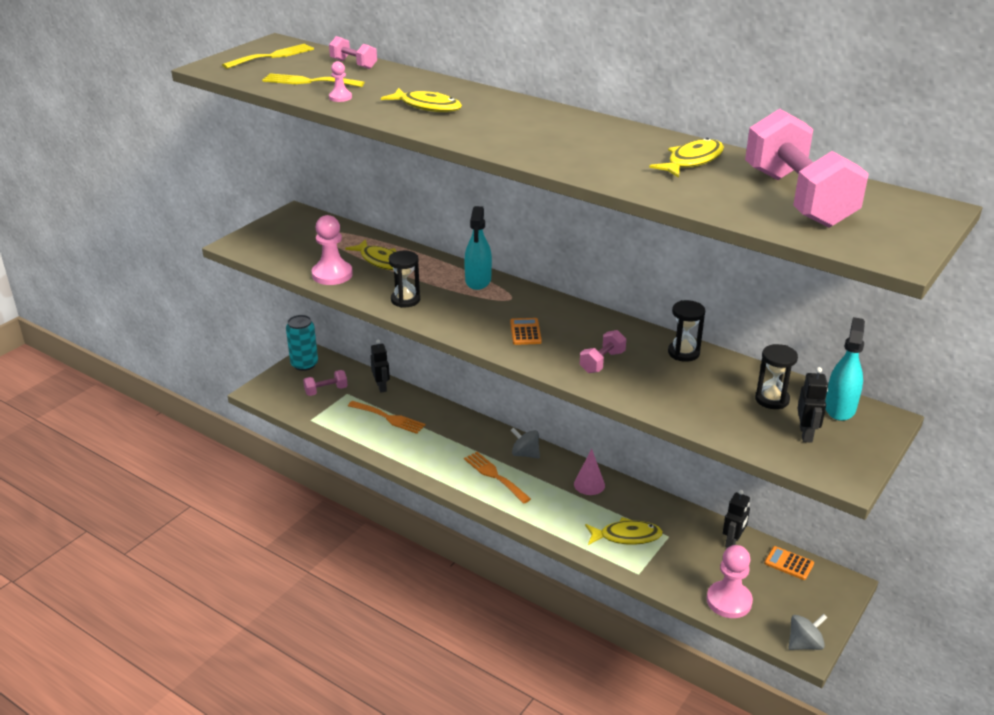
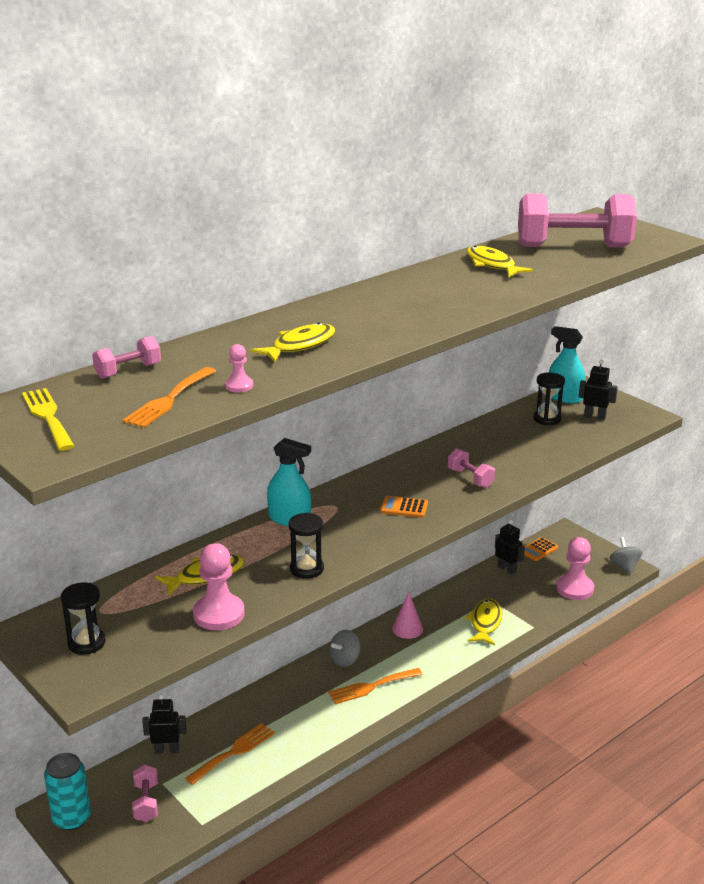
camera: 75 degrees left, 5 degrees down
(308, 81) = (168, 400): yellow fork -> orange fork
(683, 353) = (469, 439): black hourglass -> black hourglass (86, 643)

